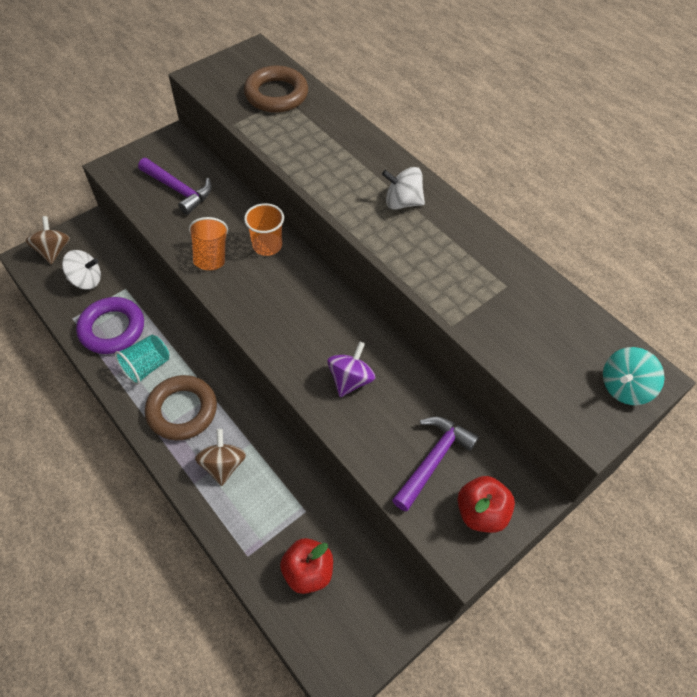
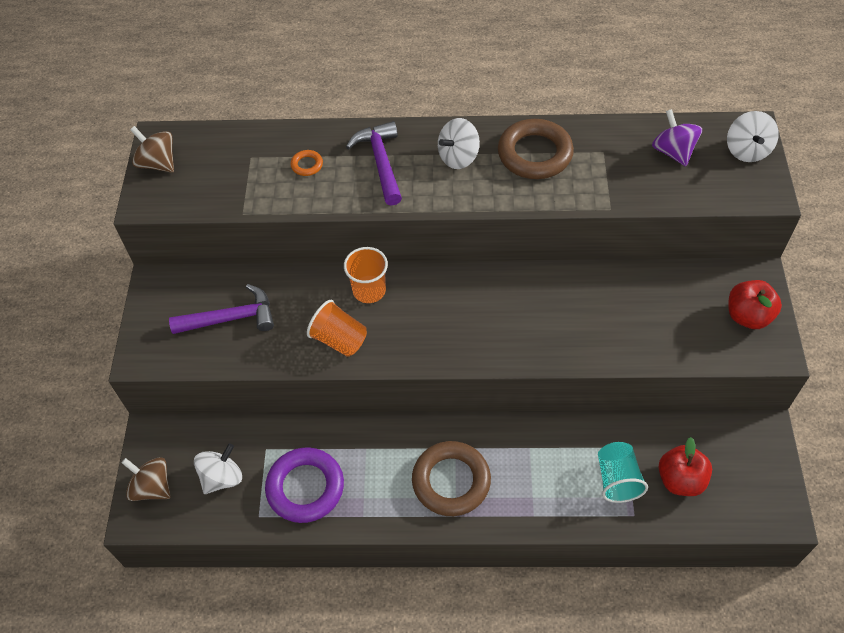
camera: 45 degrees left, 0 degrees up
(147, 367) = (377, 483): turquoise cup -> turquoise cup (617, 479)
(223, 465) = (534, 482): brown spinning top -> brown spinning top (158, 163)
(276, 94) = (238, 160): brown ring -> brown ring (534, 154)
(307, 129) = (307, 165): none -> orange ring
(350, 380) = (565, 321): purple spinning top -> purple spinning top (673, 152)
(433, 459) = (681, 315): purple hammer -> purple hammer (381, 162)
(624, 387) = (747, 150): turquoise spinning top -> white spinning top

